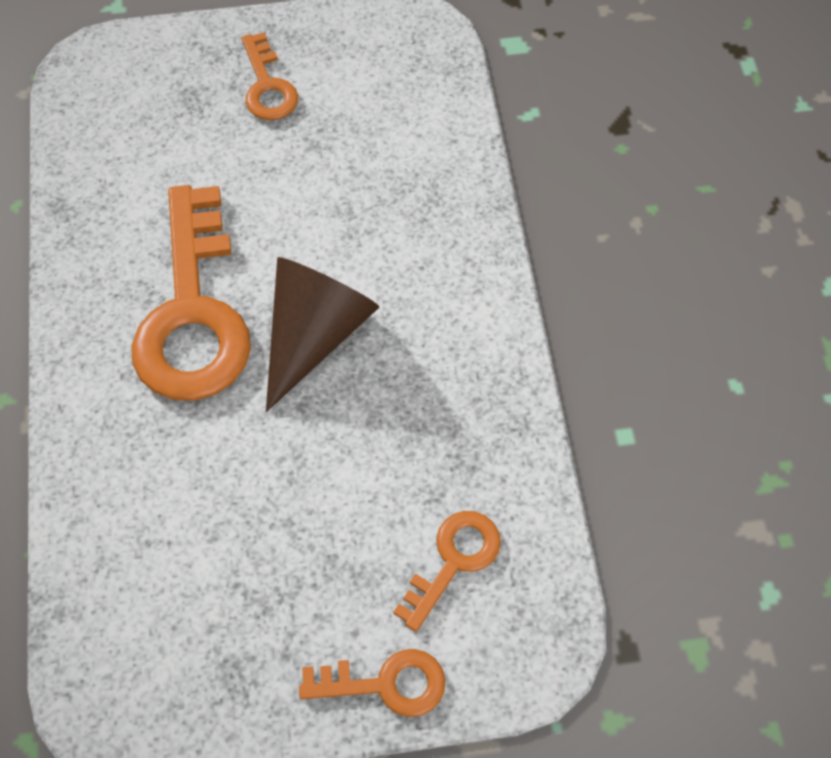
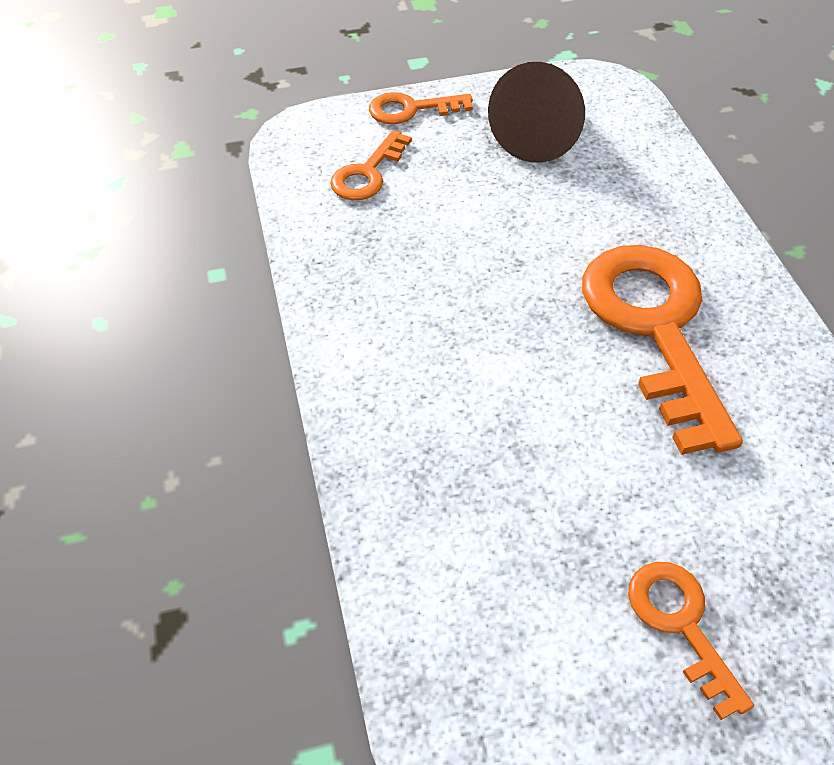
camera: 175 degrees right, 10 degrees down
(315, 335) = (523, 319): brown cone -> brown cone (540, 133)

